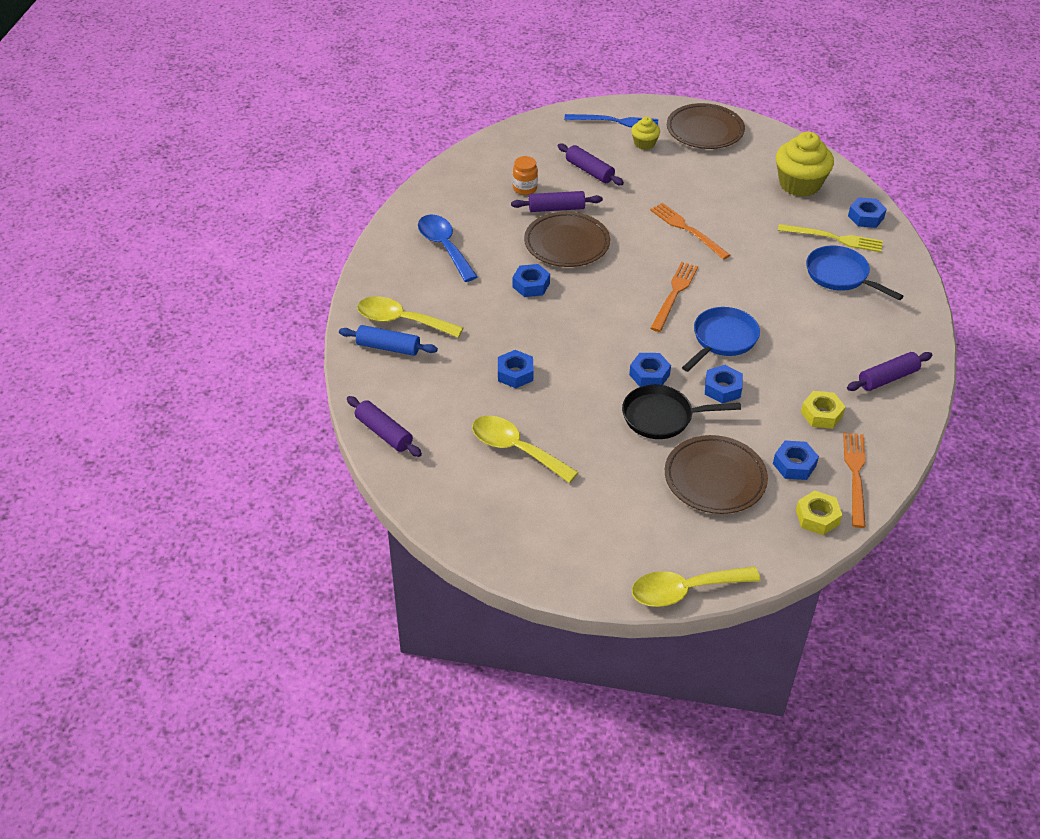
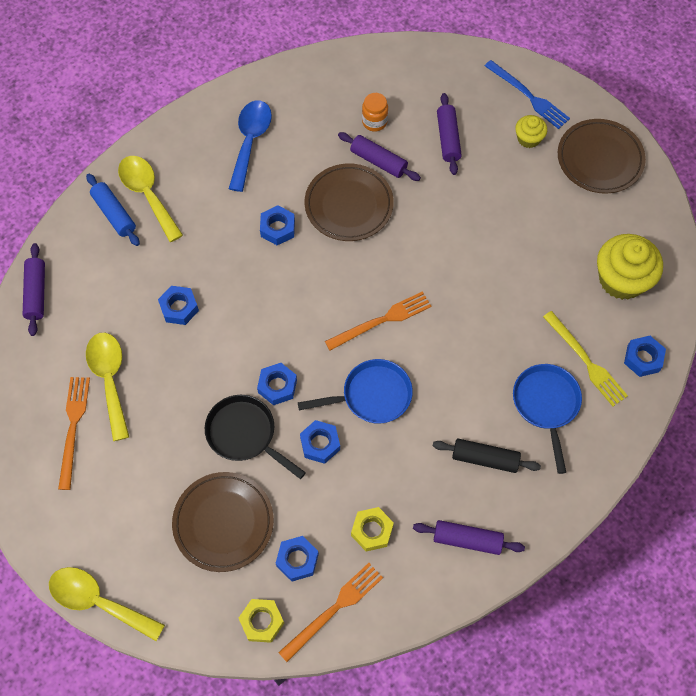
camera: 40 degrees right, 20 degrees up
(687, 230) = (465, 260): orange fork -> orange fork (73, 427)
(840, 327) = (485, 458): none -> black rolling pin

